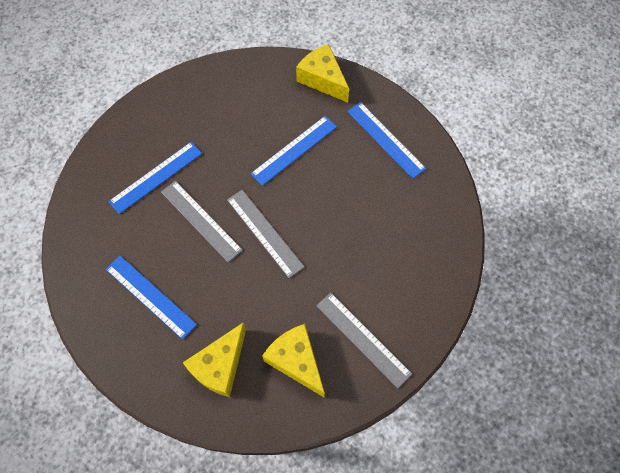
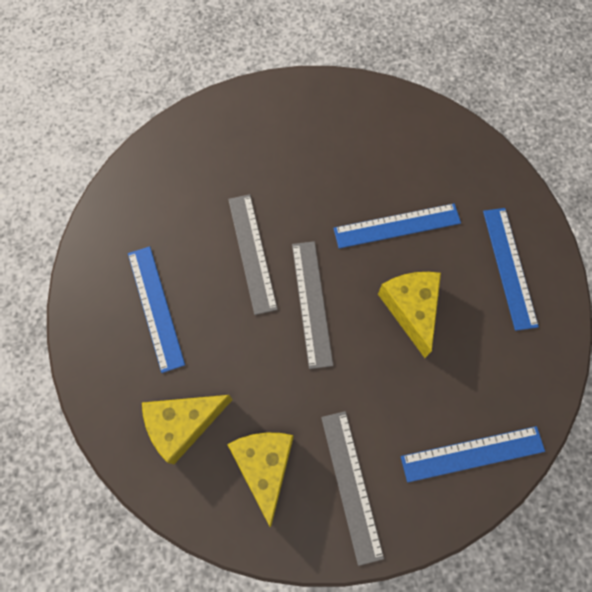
camera: 30 degrees right, 5 degrees up
(156, 177) = (232, 180): blue ruler -> blue ruler (472, 454)
(322, 79) = (475, 160): yellow cheese -> yellow cheese (411, 309)

